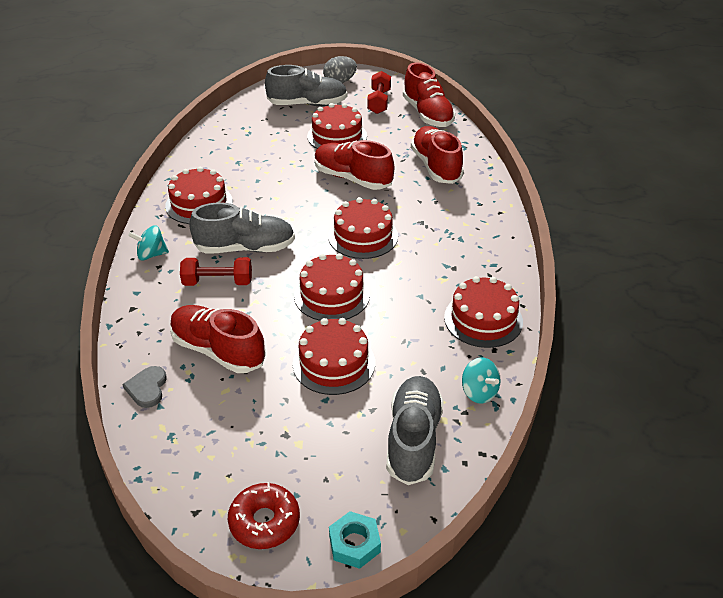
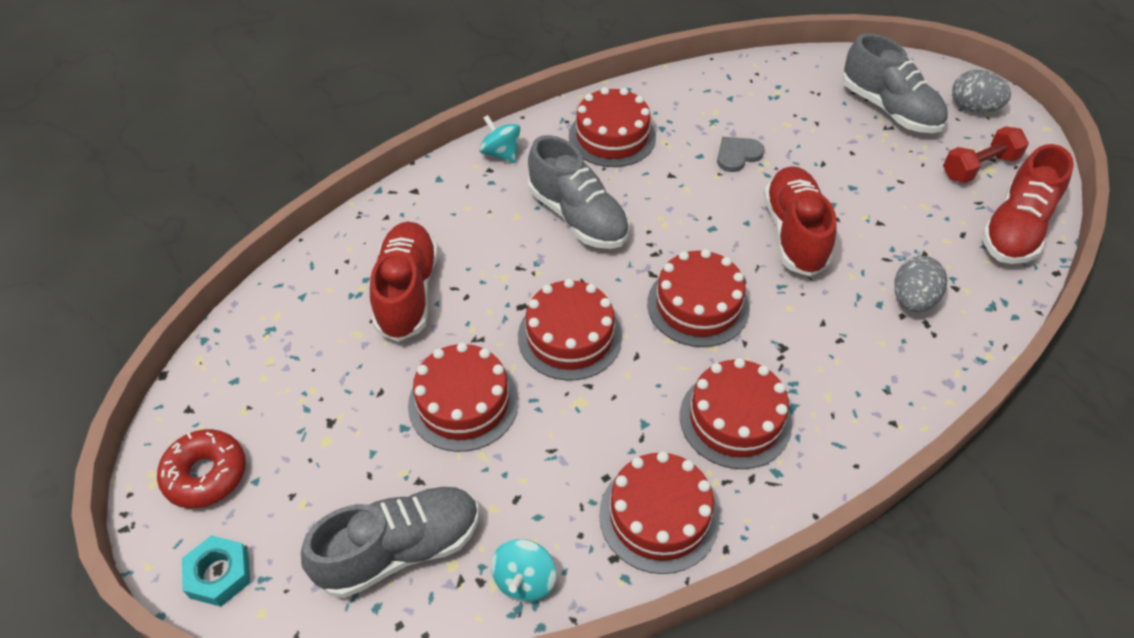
camera: 55 degrees right, 10 degrees up
(147, 388) = (318, 272): grey heart -> grey heart (737, 155)
(218, 282) = (505, 229): red dumbbell -> none
(337, 136) = (859, 171): red cake -> red cake (735, 419)
(436, 166) = (912, 300): red shoe -> grey egg

